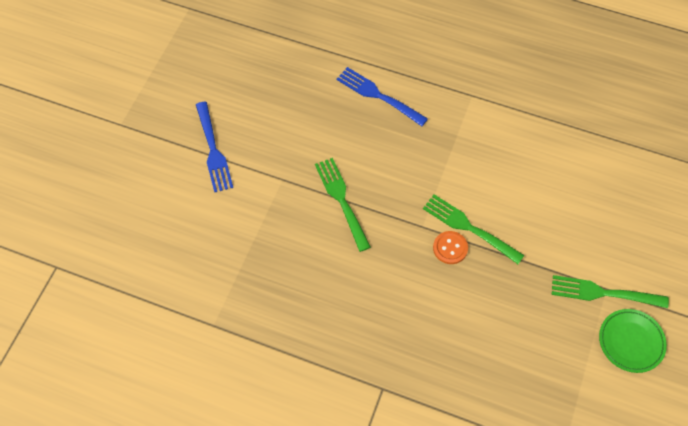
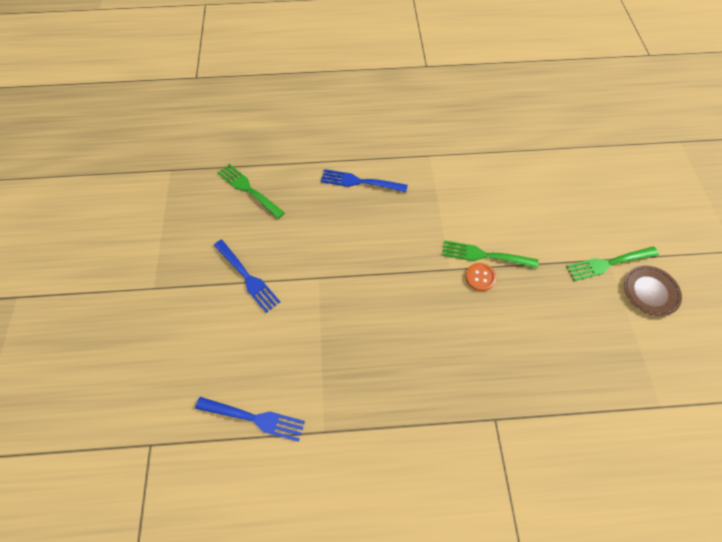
camera: 25 degrees left, 0 degrees up
(156, 284) = (253, 418): none -> blue fork
(342, 201) = (376, 275): green fork -> green fork (249, 190)
(631, 342) = (650, 292): green plate -> brown plate

